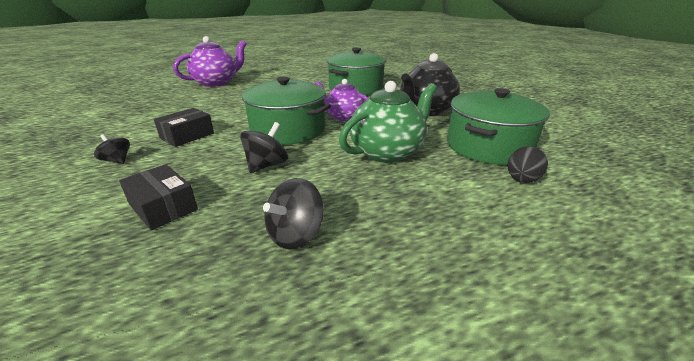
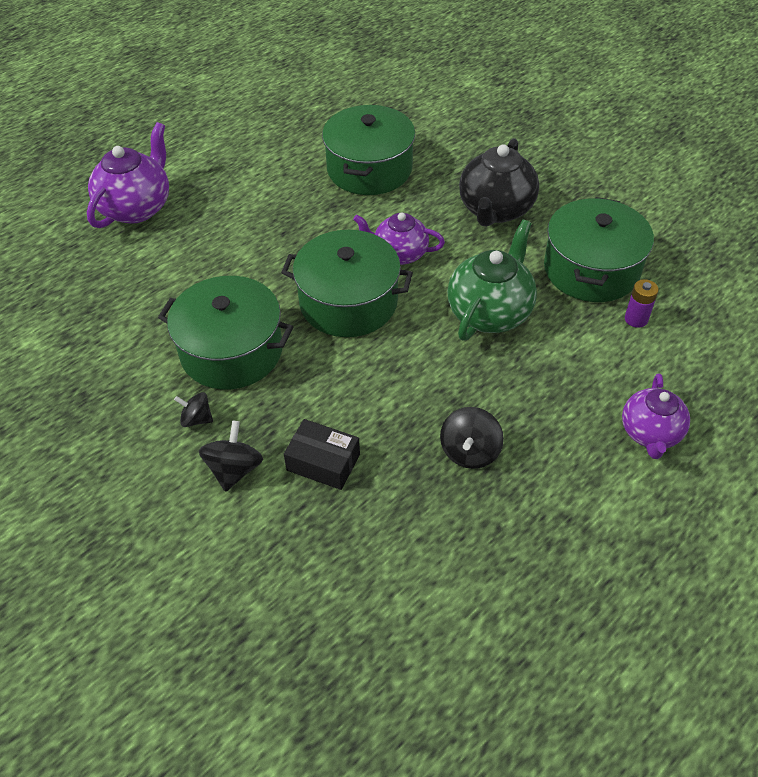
camera: 20 degrees left, 20 degrees up
(187, 136) = (231, 351): black box -> green pot
(266, 165) = (375, 374): black spinning top -> black spinning top (234, 469)
(513, 274) = (650, 433): none -> purple teapot
(521, 180) = (636, 319): black egg -> purple battery

